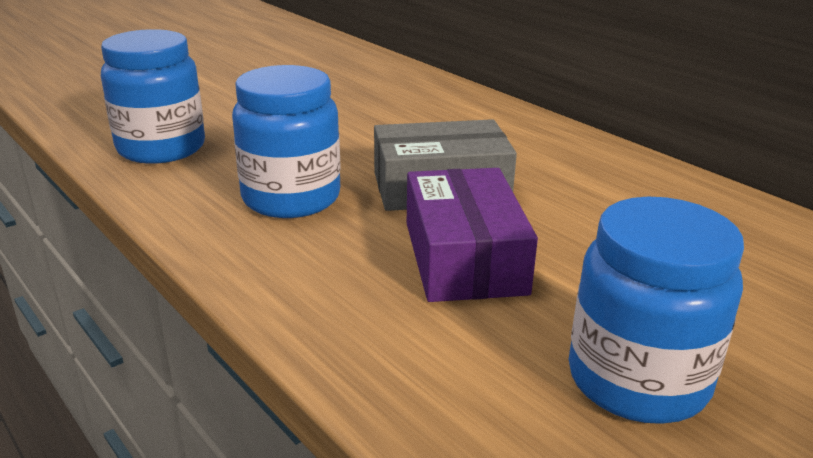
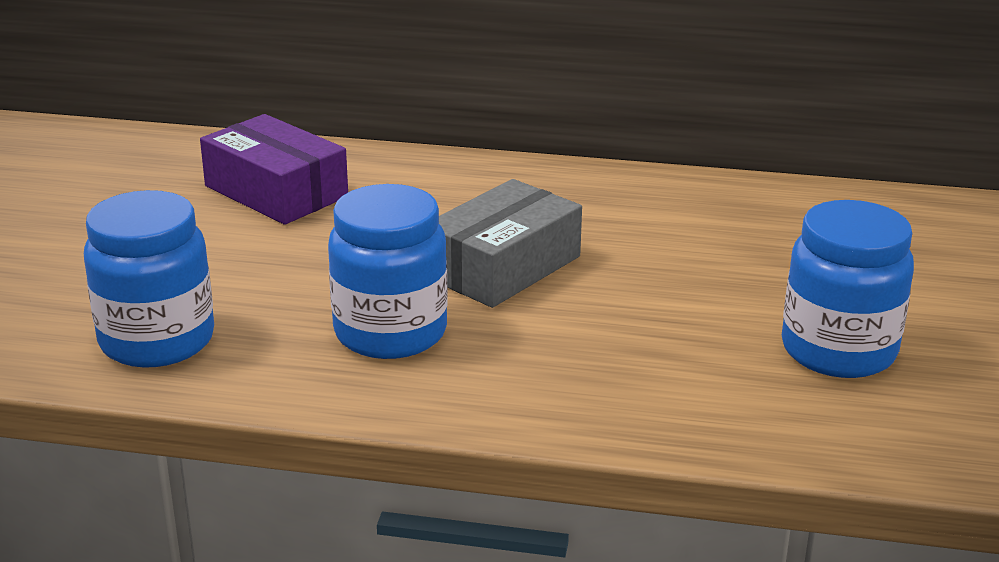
camera: 40 degrees left, 0 degrees up
(464, 257) = (614, 319): purple box -> purple box (276, 191)

